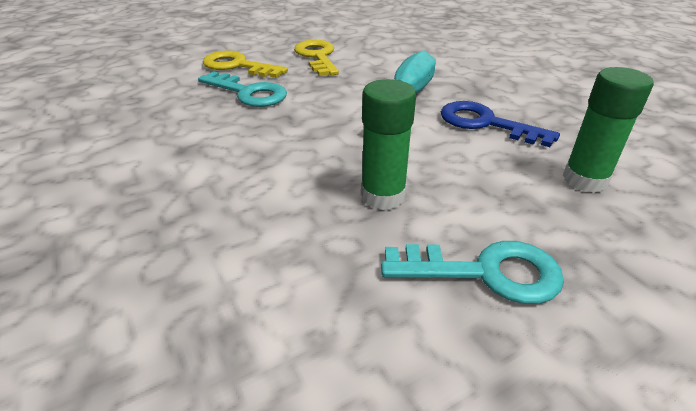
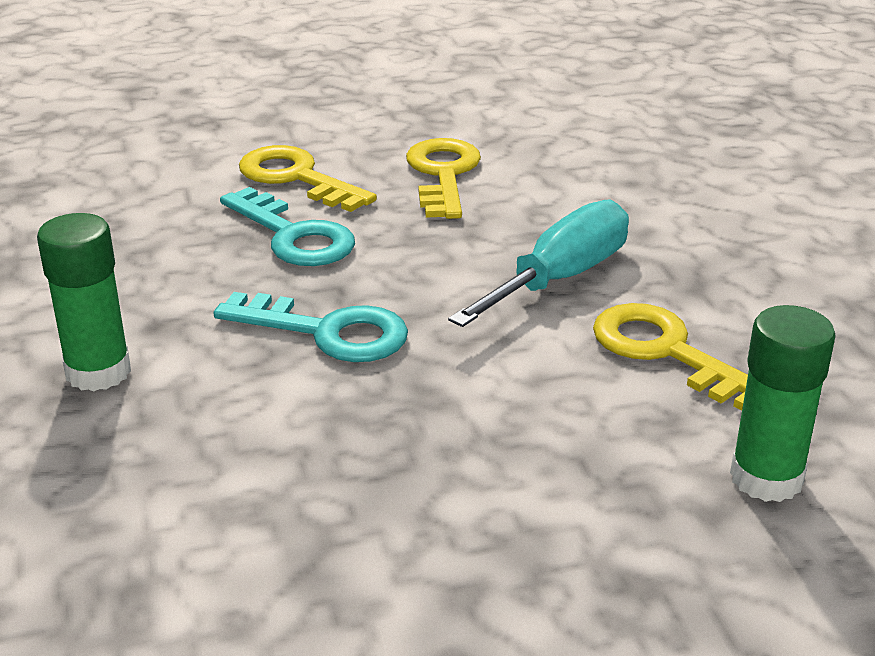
camera: 15 degrees right, 5 degrees down
(383, 196) = (421, 449): green glue stick -> green glue stick (98, 372)
(485, 123) = (666, 352): blue key -> yellow key
(486, 272) = (507, 586): turquoise key -> turquoise key (328, 332)

